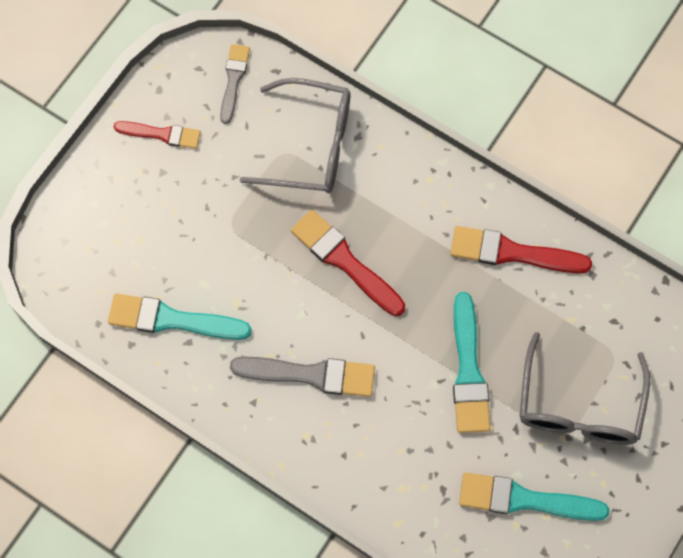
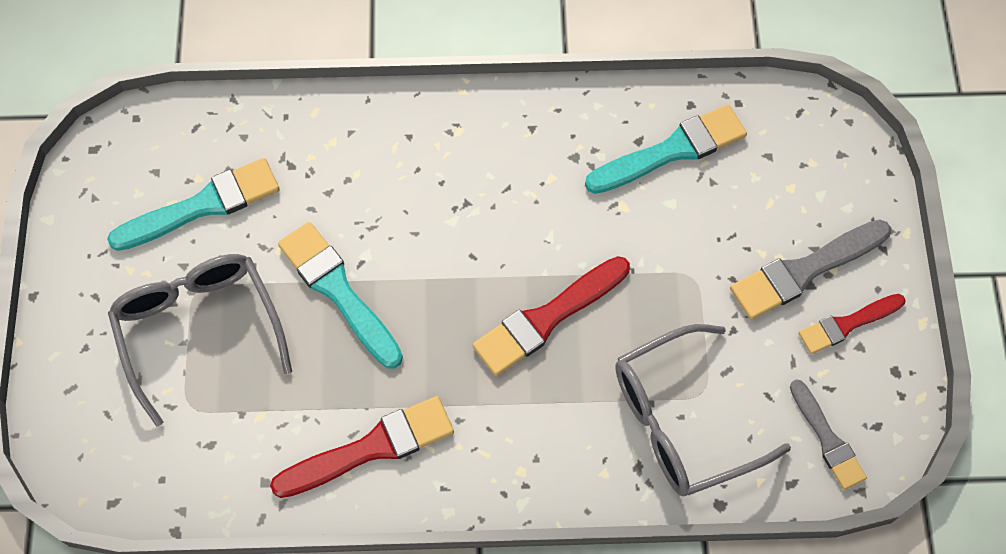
camera: 145 degrees right, 5 degrees down
(310, 374) = (496, 186): grey brush -> grey brush (804, 271)
(344, 261) = (547, 318): red brush -> red brush turned 135 degrees clockwise

